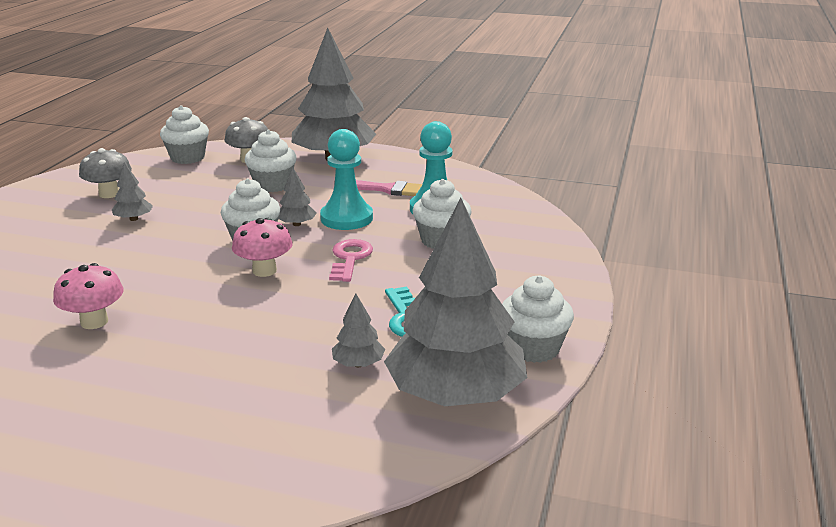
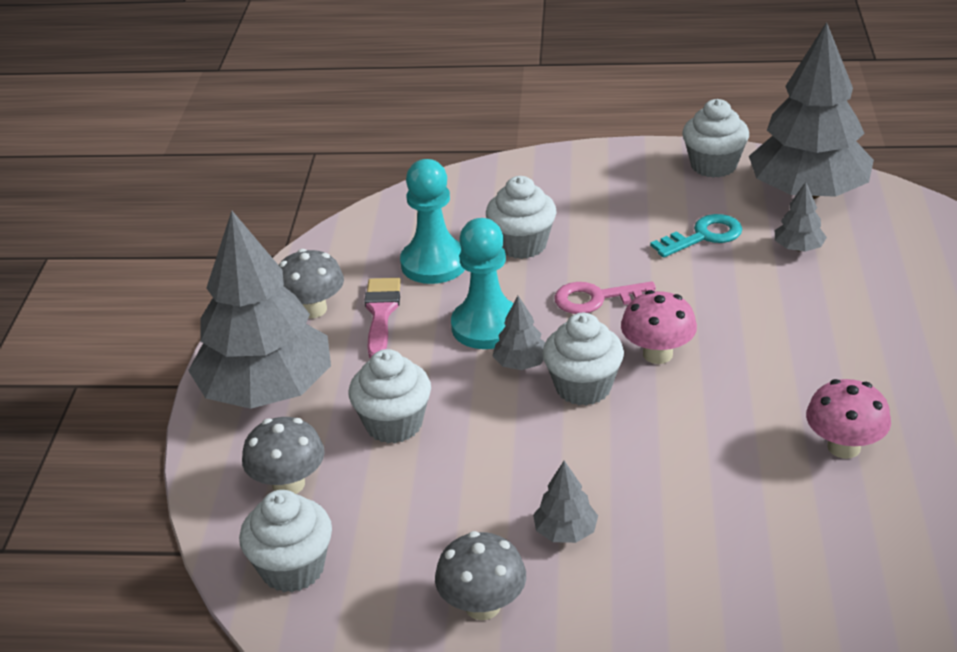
camera: 100 degrees left, 10 degrees up
(405, 172) = (313, 309): none -> grey mushroom

